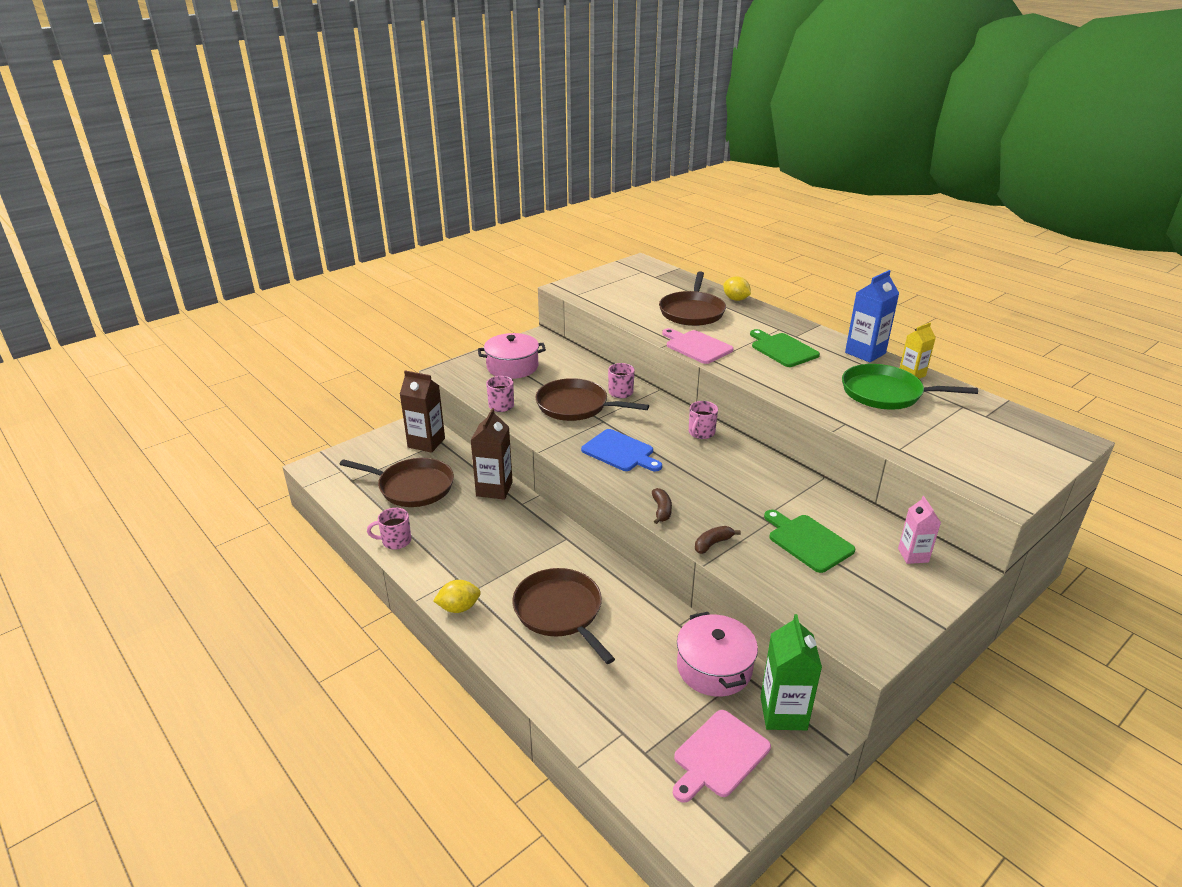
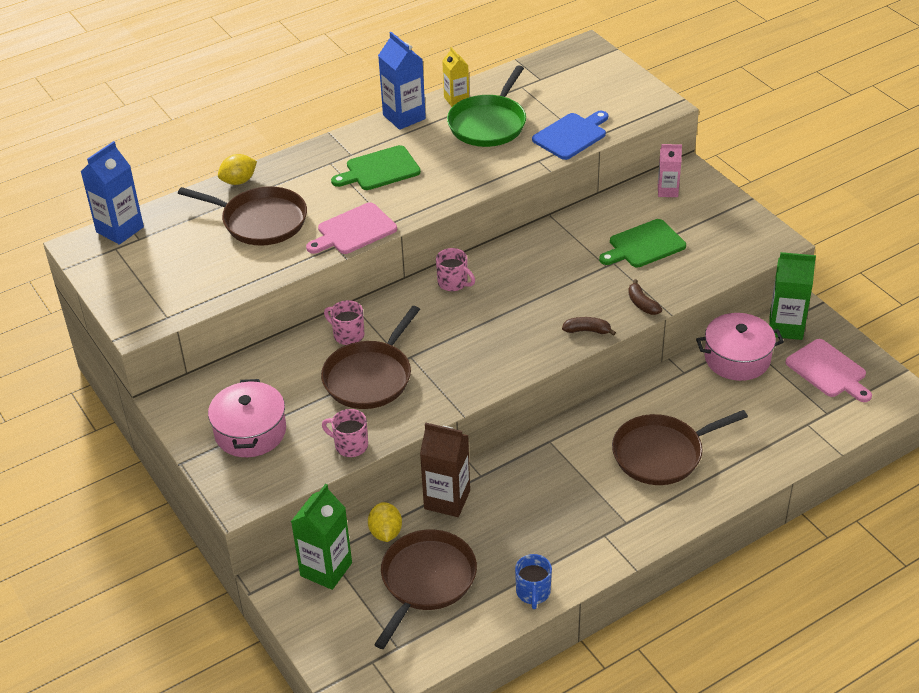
camera: 80 degrees left, 10 degrees up
(395, 541) = (533, 593): pink mug -> blue mug
(426, 443) = (326, 569): brown carton -> green carton
(459, 608) = (650, 533): yellow lemon -> yellow lemon (385, 532)
(620, 452) = (478, 349): blue cutting board -> blue cutting board (571, 135)
(662, 270) = (120, 229): none -> blue carton

